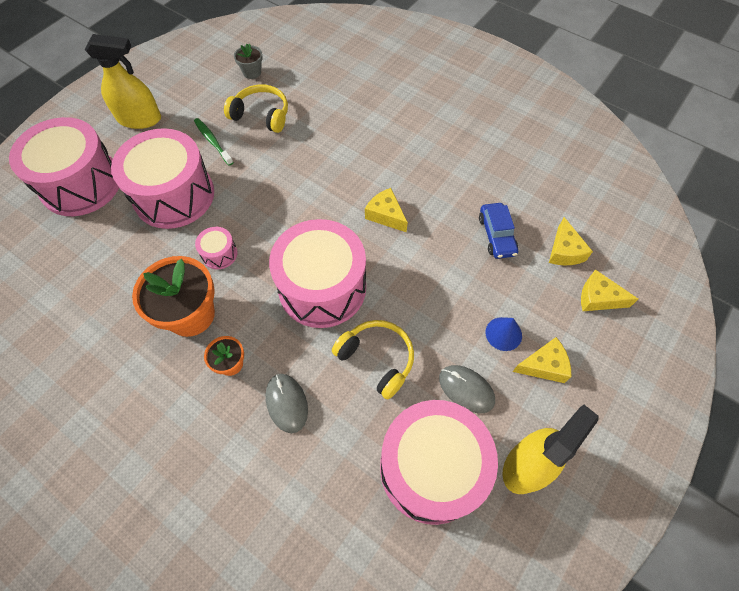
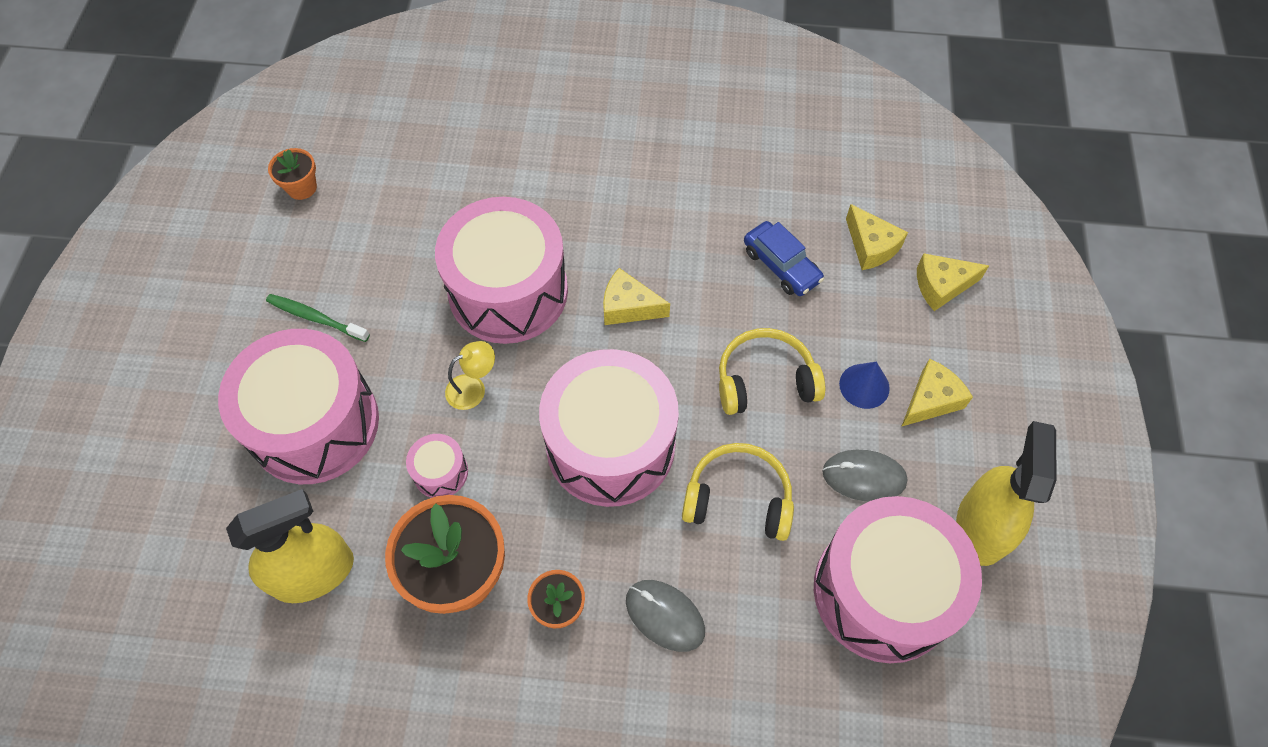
camera: 30 degrees left, 0 degrees up
(81, 184) = (155, 478): pink drum -> pink drum (508, 291)
(139, 119) = (175, 336): yellow spray bottle -> yellow spray bottle (313, 573)
(252, 72) = (302, 187): grey flower pot -> orange flower pot
(261, 115) = (361, 246): yellow headphones -> yellow headphones (765, 380)
(268, 217) = (473, 388): none -> yellow lamp

